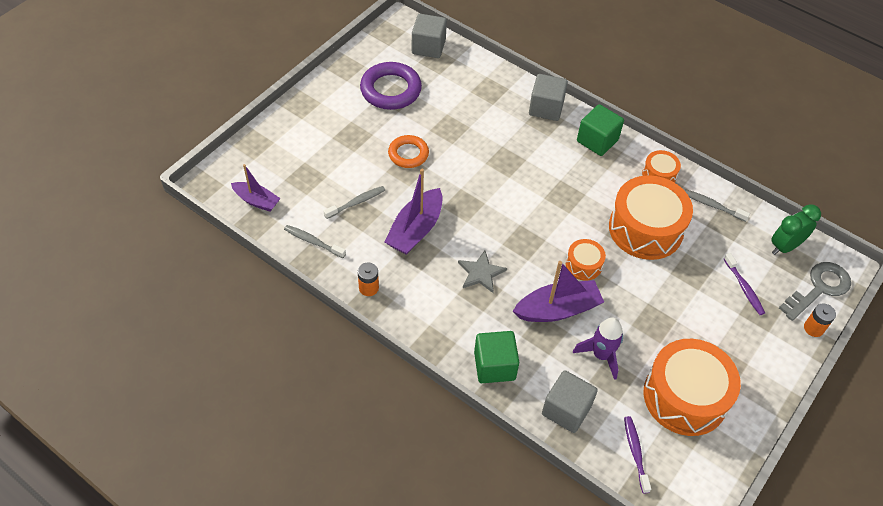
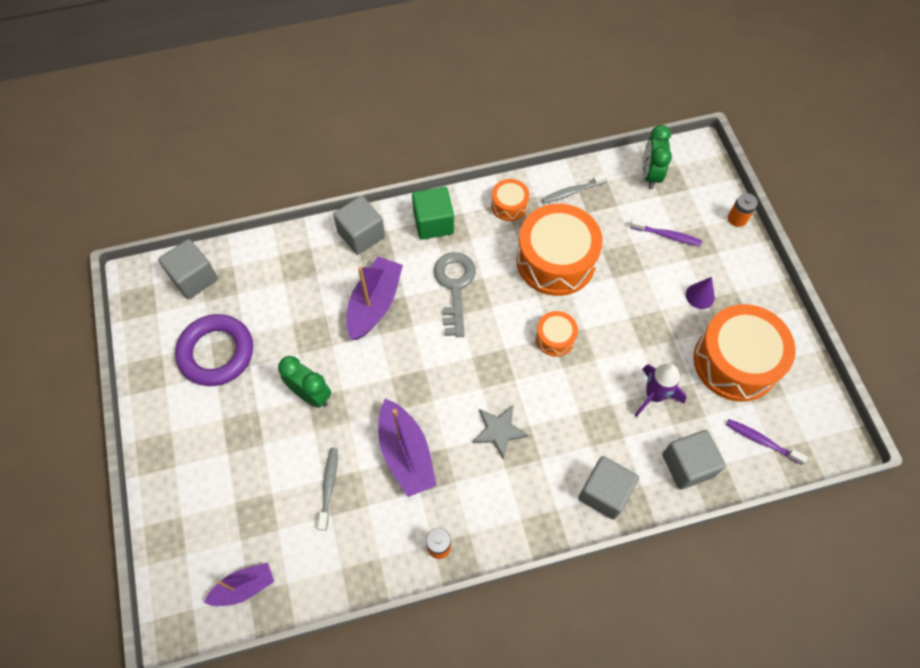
camera: 50 degrees left, 10 degrees up
(313, 241) = (342, 563): grey toothbrush -> none
(408, 154) = (311, 395): orange ring -> green clock
(494, 366) = (604, 493): green cube -> grey cube
(557, 309) = (584, 395): purple boat -> purple boat (374, 304)
(716, 340) = (700, 296): none -> purple cone
(819, 288) = (705, 184): grey key -> grey key (455, 287)

